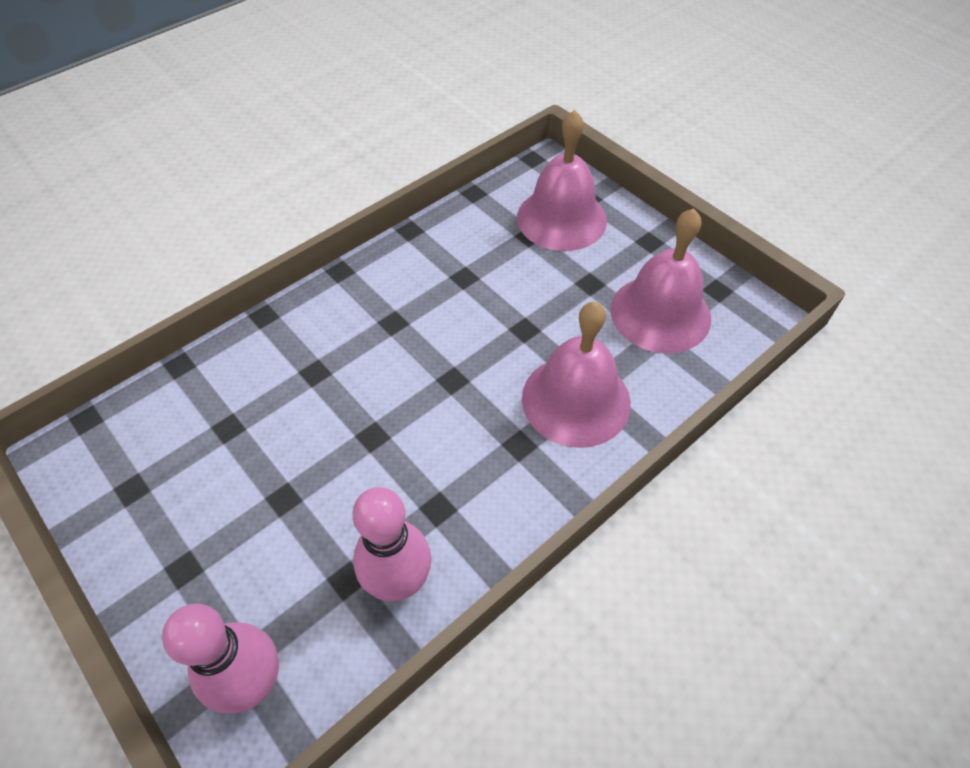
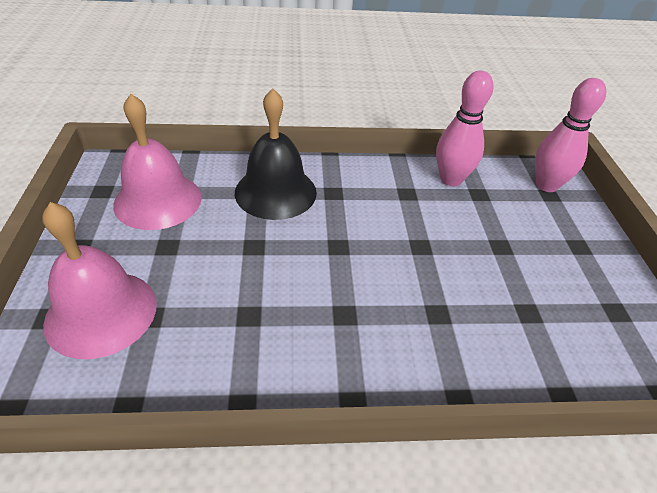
camera: 145 degrees left, 10 degrees down
(576, 400) = (275, 192): pink bell -> black bell

